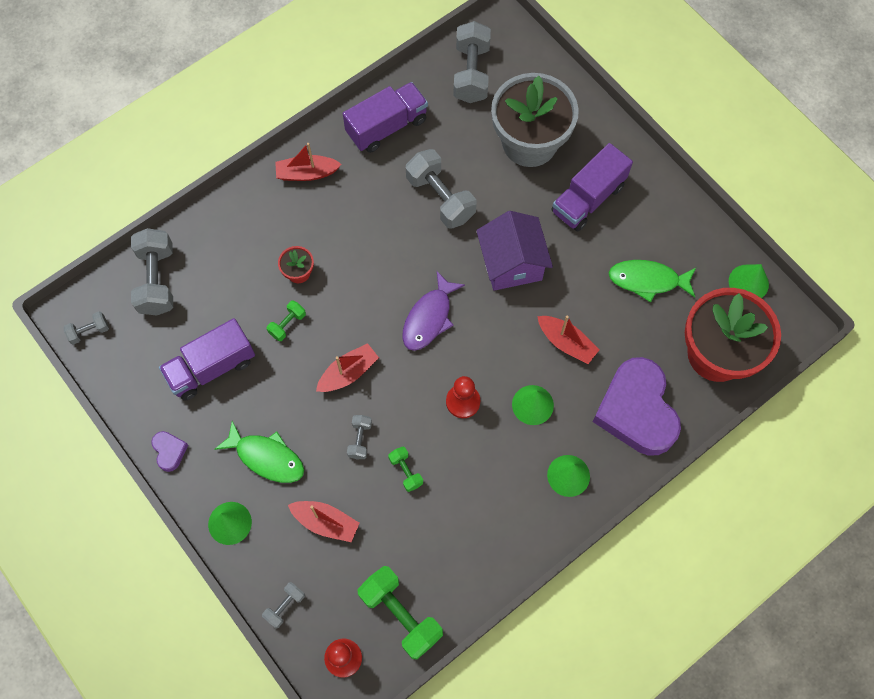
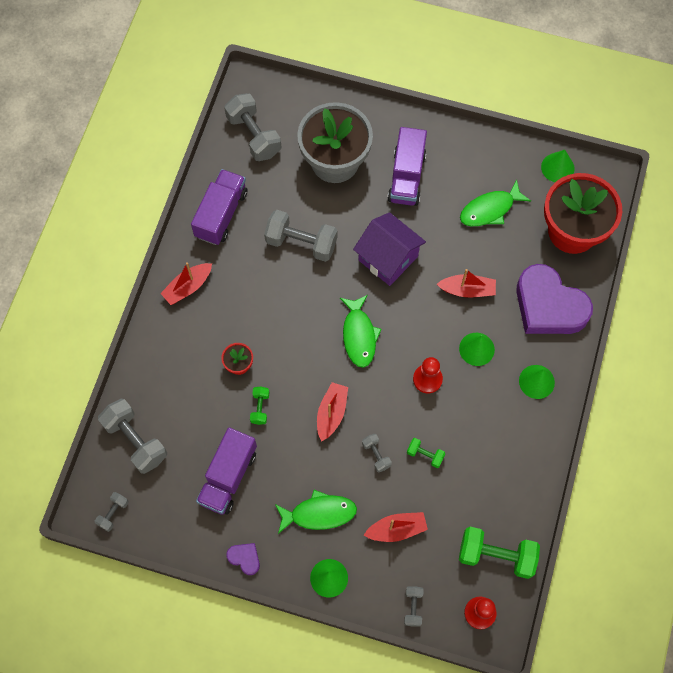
camera: 35 degrees left, 0 degrees up
(429, 318) = (359, 335): purple fish -> green fish

